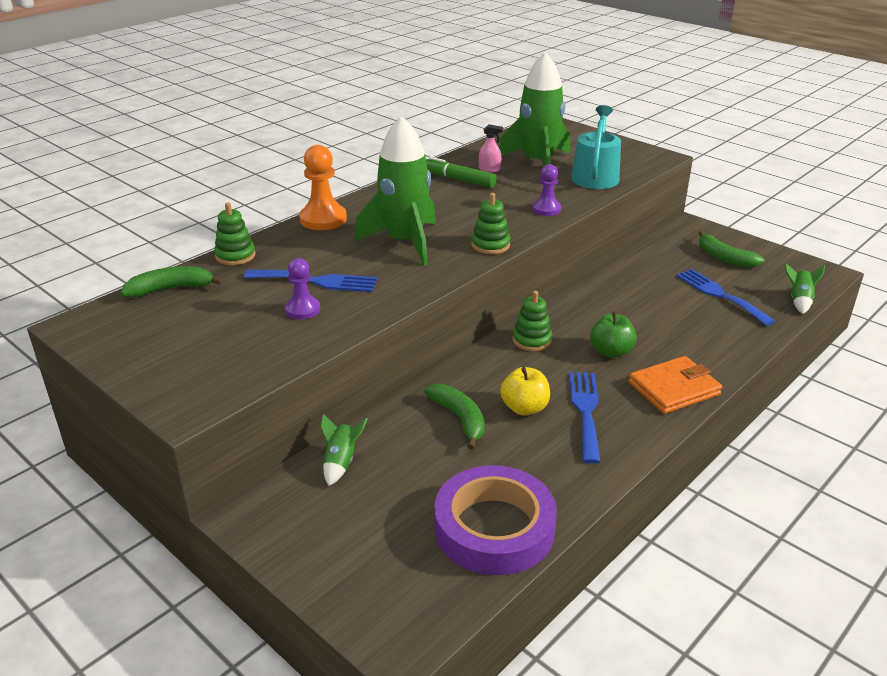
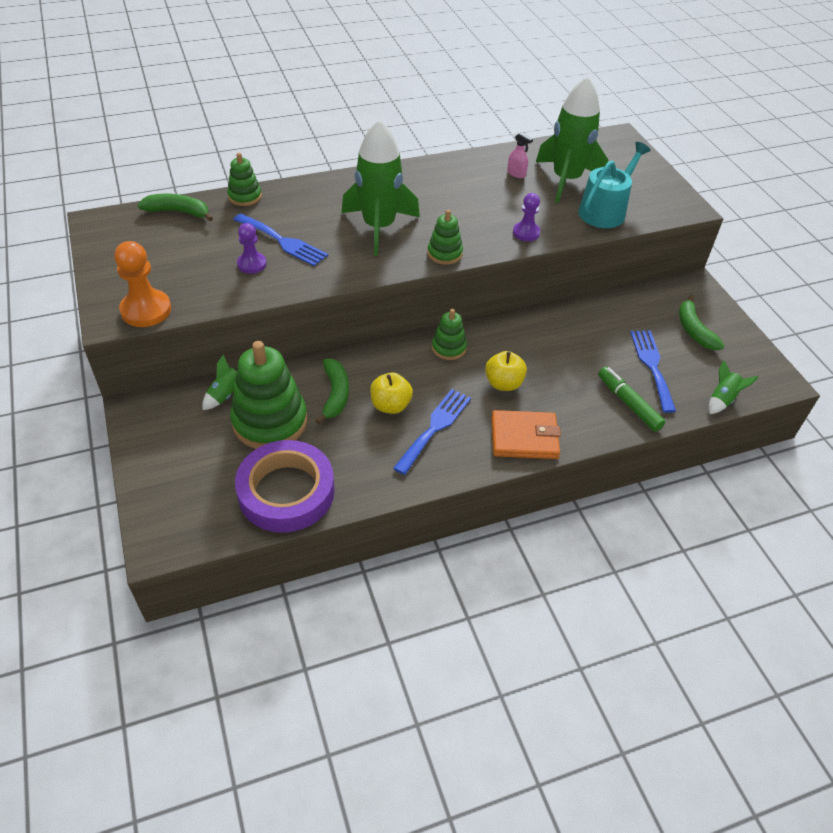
camera: 25 degrees right, 15 degrees up
(323, 219) = (336, 182): orange pawn -> orange pawn (146, 310)
(413, 469) = (270, 421): none -> green stacking toy
(459, 180) = (480, 177): green marker -> green marker (628, 403)
(611, 351) = (503, 383): green apple -> yellow apple

